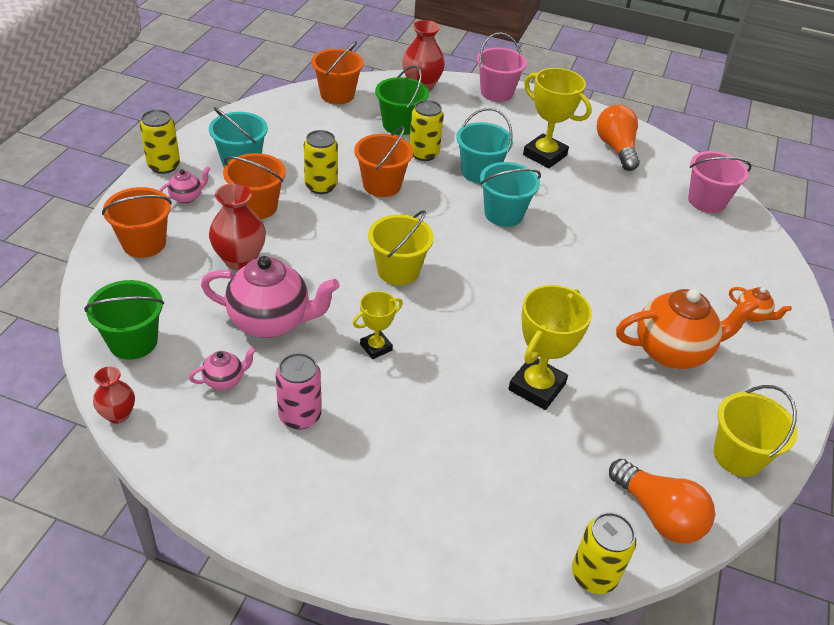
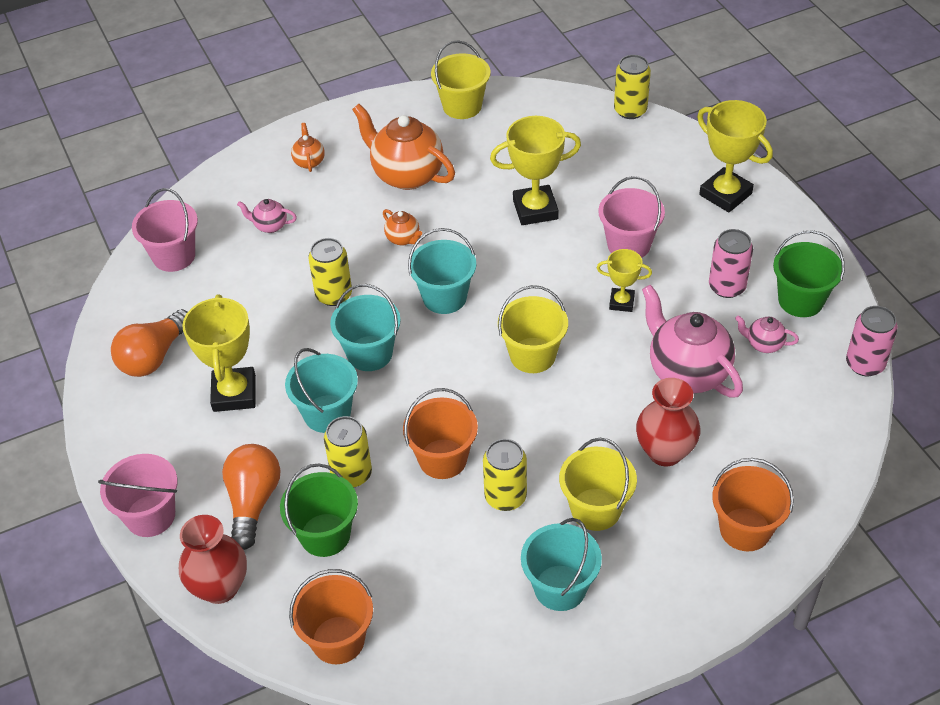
camera: 130 degrees left, 5 degrees up
(118, 414) = (865, 364): red vase -> pink can
(133, 342) = (818, 421): green bucket -> green bucket (800, 300)
(164, 166) = (652, 639): yellow can -> yellow can (334, 295)
(187, 197) = (660, 569): pink teapot -> pink teapot (270, 226)
(257, 206) = (596, 509): orange bucket -> yellow bucket
(389, 524) = (725, 194): none -> yellow trophy
(423, 403) = (629, 245): none -> pink bucket
(508, 274) = (444, 297): none -> turquoise bucket
(595, 298) = (403, 239): none -> orange teapot
(658, 515) = (555, 111): orange light bulb -> orange light bulb (253, 502)

